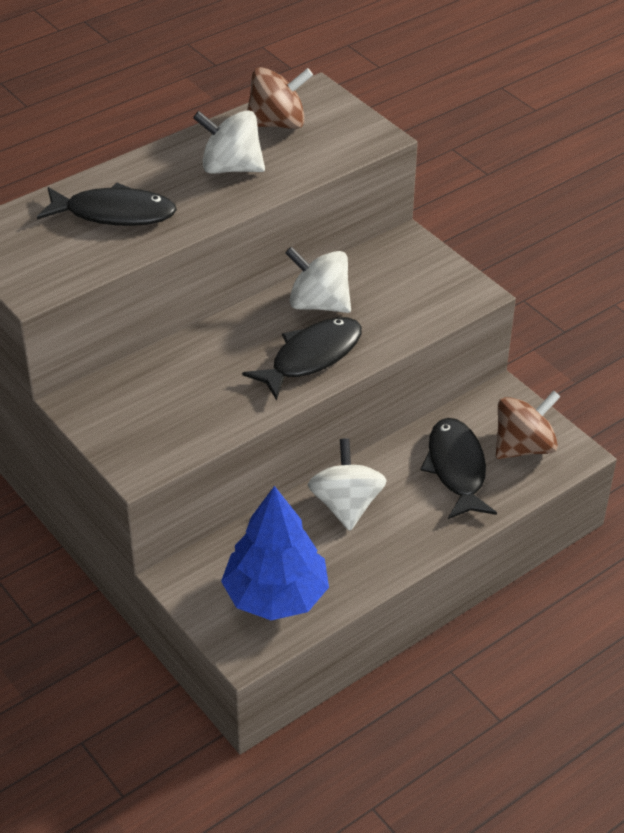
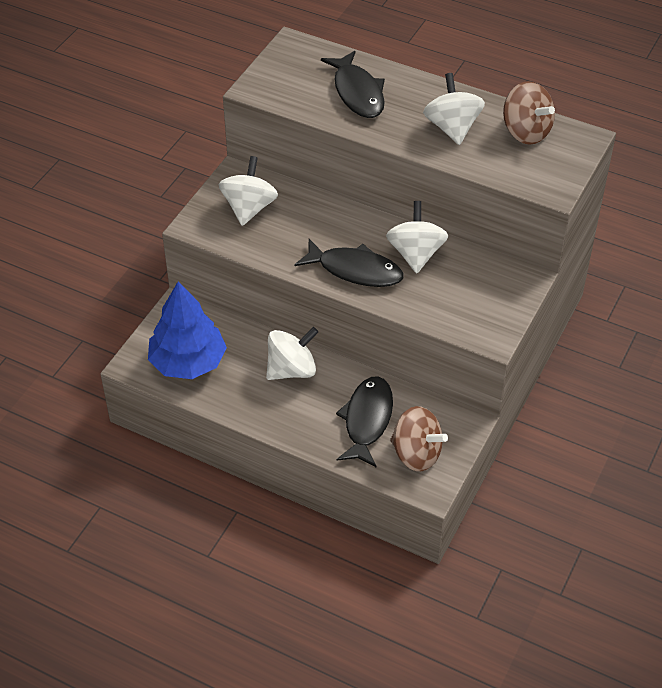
camera: 65 degrees right, 5 degrees up
(145, 410) = (249, 208): none -> white spinning top
(456, 469) = (367, 420): black fish -> black fish turned 45 degrees counterclockwise

